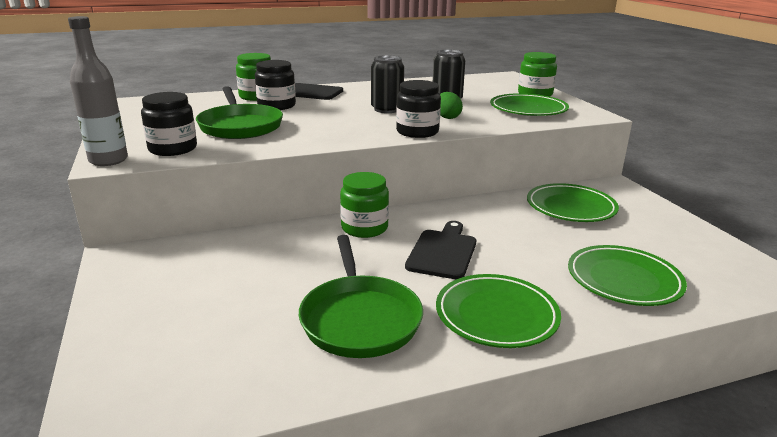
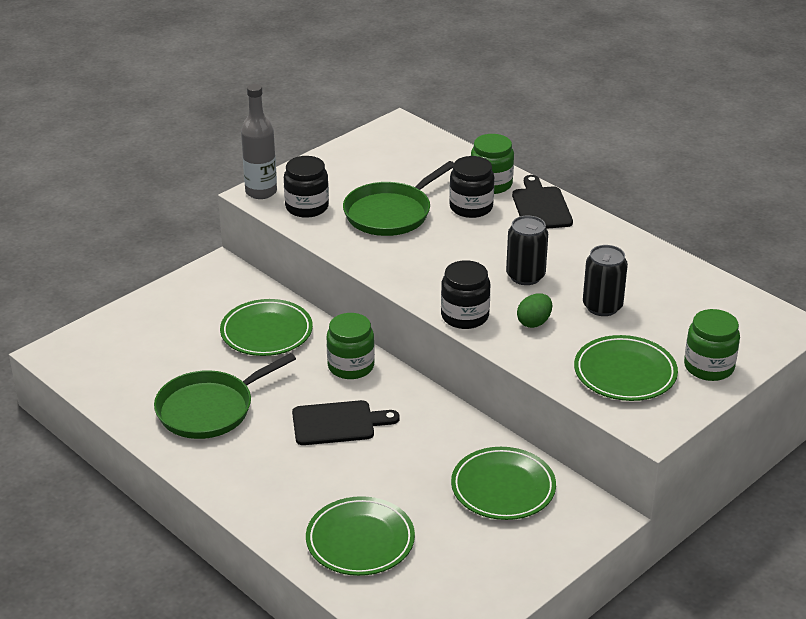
camera: 65 degrees right, 10 degrees up
(496, 315) = (255, 475): green plate -> green plate (266, 332)

